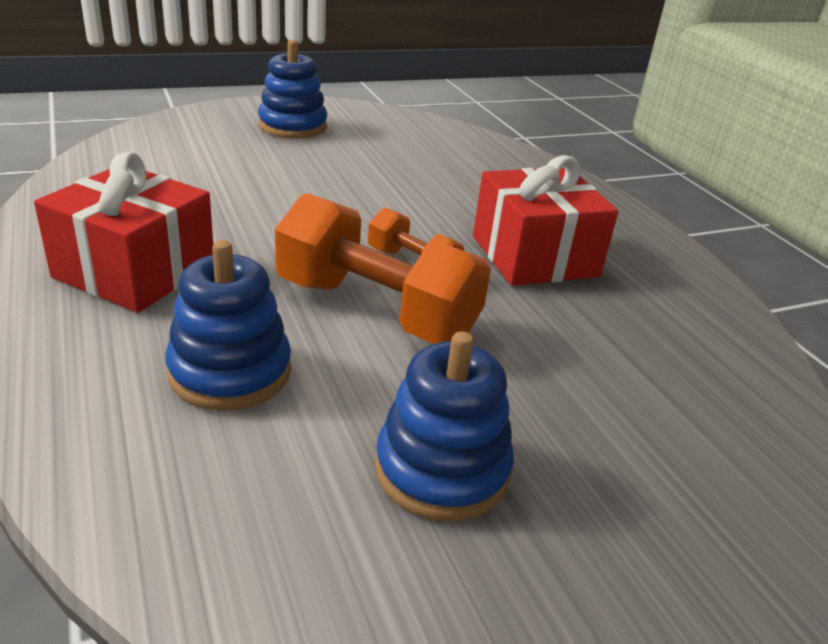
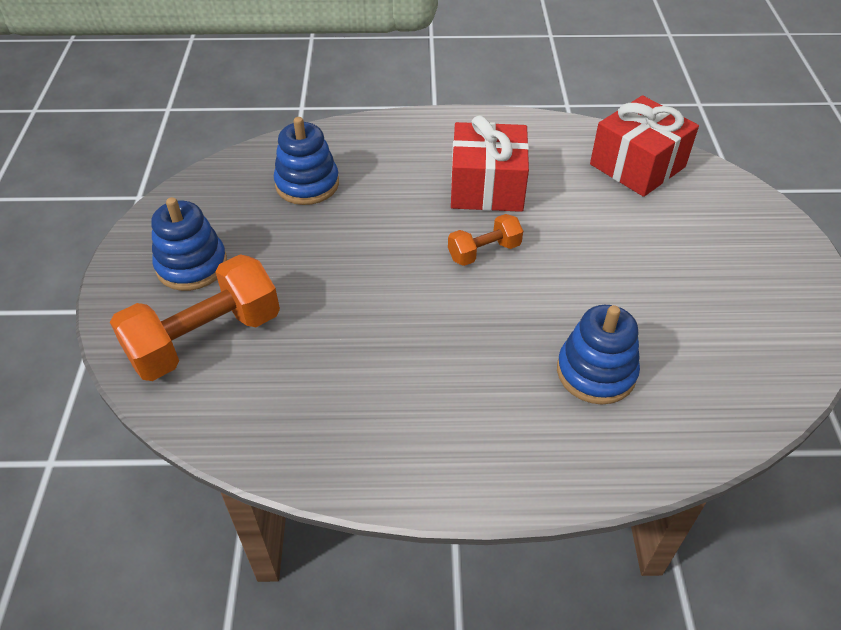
camera: 65 degrees left, 15 degrees up
(135, 271) = (454, 412): red gift -> red gift (637, 165)
(376, 310) = (538, 285): orange dumbbell -> orange dumbbell (205, 338)
(442, 469) = (694, 297): blue stacking toy -> blue stacking toy (307, 184)

